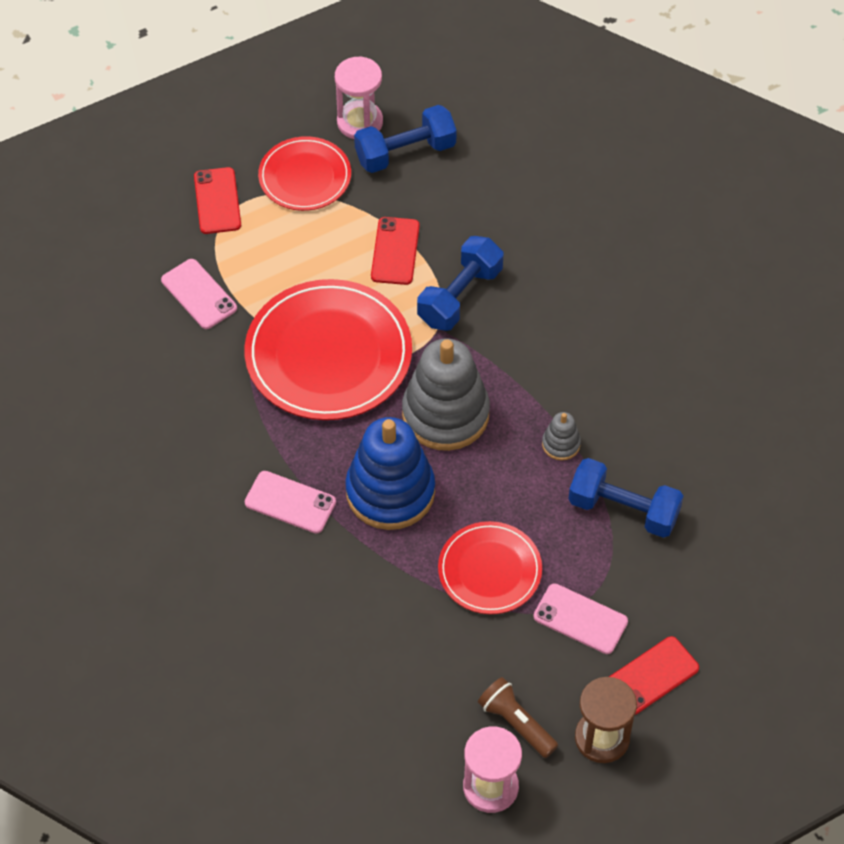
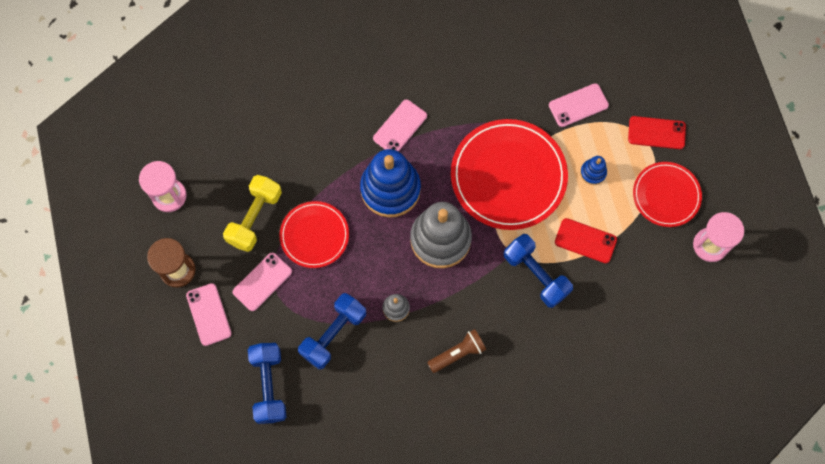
camera: 105 degrees right, 15 degrees up
(296, 260) = (593, 173): none -> blue stacking toy
(405, 152) = (674, 270): blue dumbbell -> blue dumbbell (269, 385)
(488, 656) = (255, 218): none -> yellow dumbbell
(516, 723) = (204, 222): brown flashlight -> brown flashlight (457, 353)
(652, 676) = (208, 314): red phone -> pink phone

